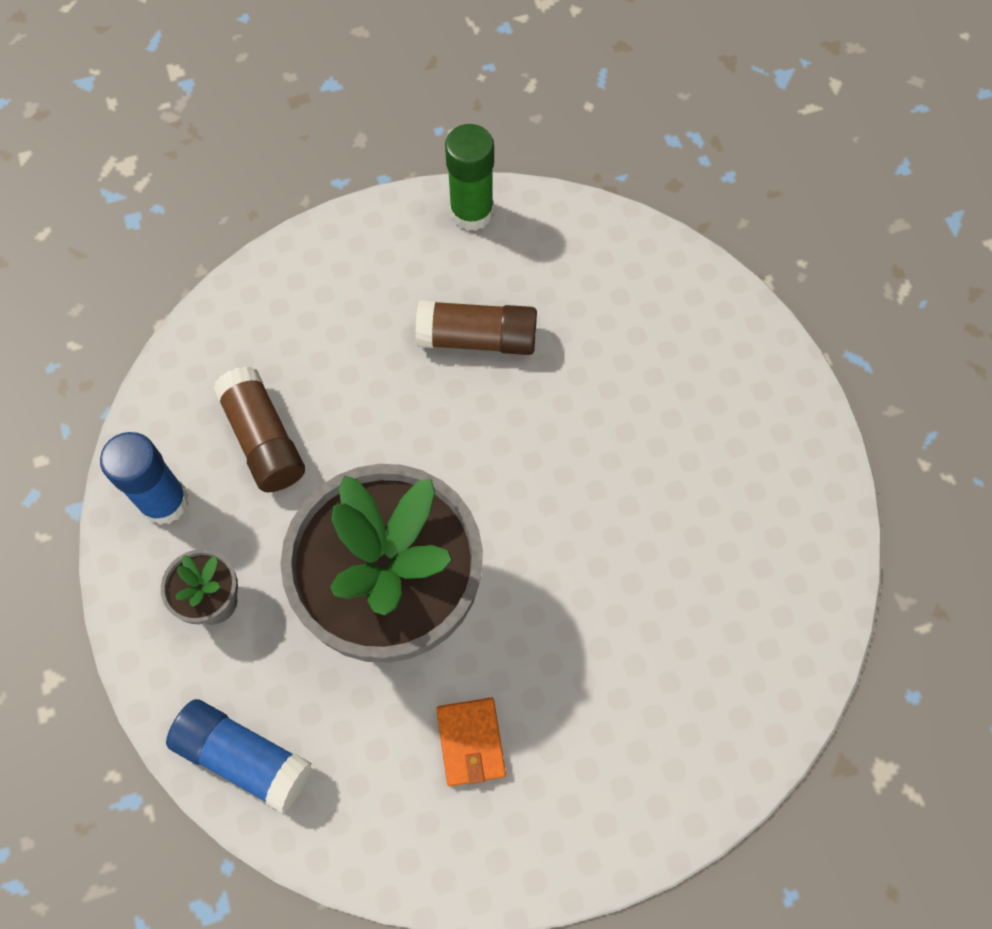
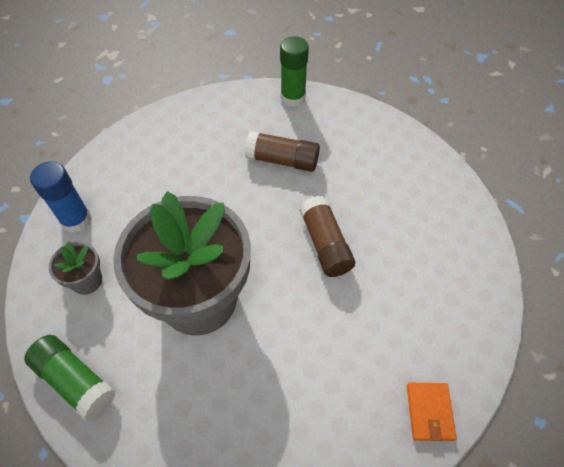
camera: 10 degrees right, 10 degrees down
(243, 757) = (75, 380): blue glue stick -> green glue stick
(264, 439) = (144, 195): brown glue stick -> brown glue stick (325, 244)
(470, 742) = (226, 398): orange wallet -> orange wallet (429, 412)

